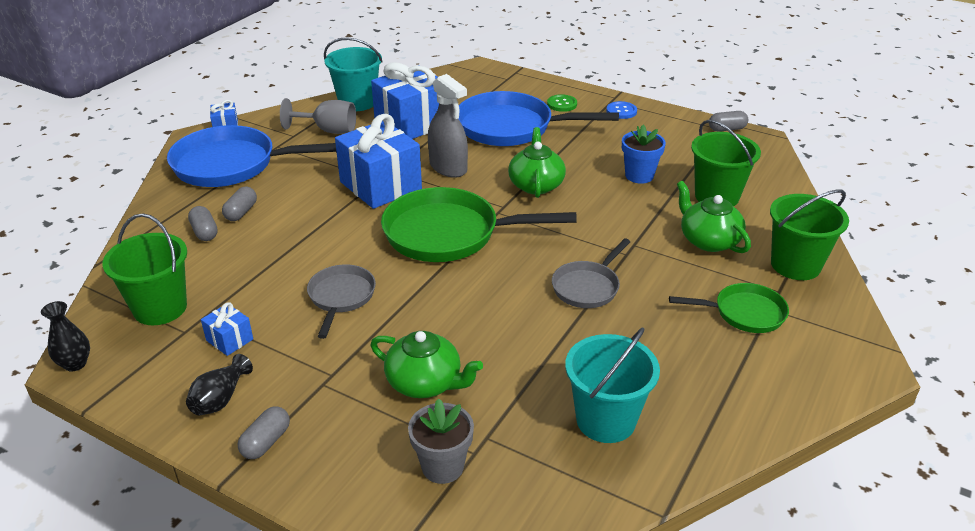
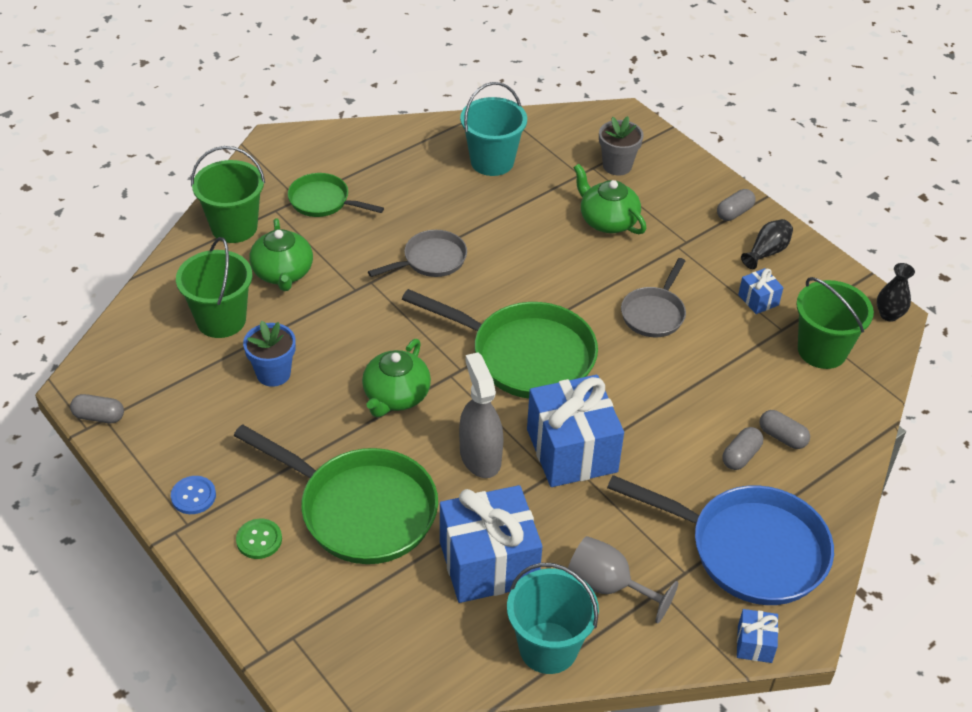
camera: 160 degrees left, 10 degrees up
(204, 232) = (782, 437): grey capsule -> grey capsule turned 45 degrees counterclockwise
(511, 127) = (361, 510): blue pan -> green pan

